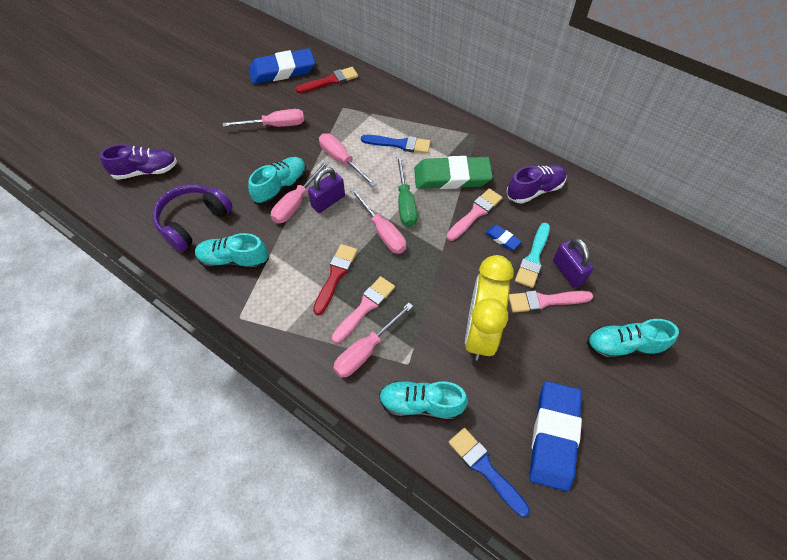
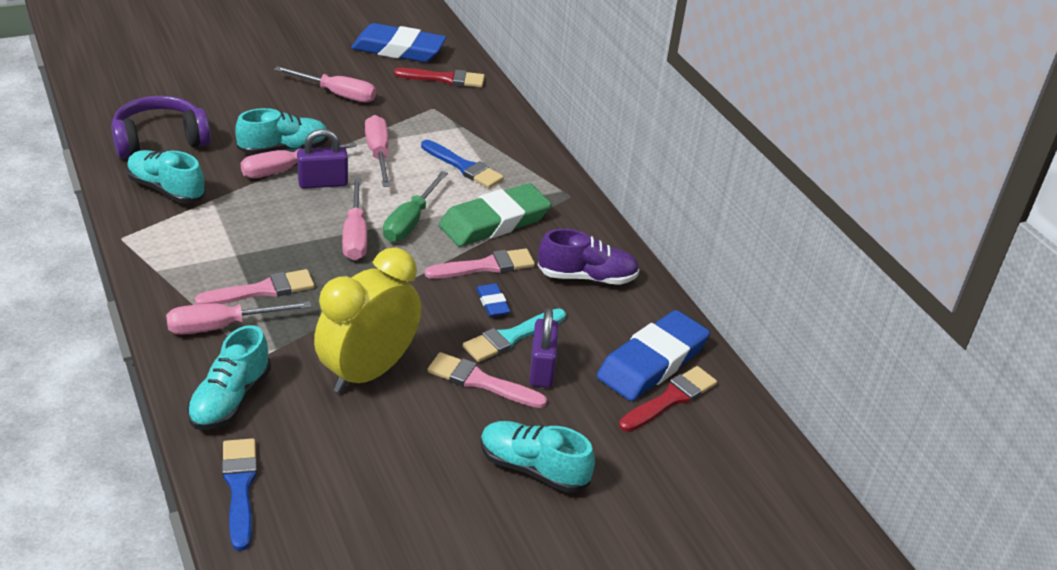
camera: 25 degrees right, 20 degrees down
(146, 171) = (157, 79): purple shoe -> none
(335, 275) = (260, 249): red brush -> red brush (670, 399)
(421, 404) = (230, 399): turquoise shoe -> turquoise shoe turned 105 degrees counterclockwise
(452, 177) = (494, 222): green eraser -> green eraser turned 60 degrees counterclockwise
(554, 436) = (350, 502): blue eraser -> blue eraser (652, 362)

